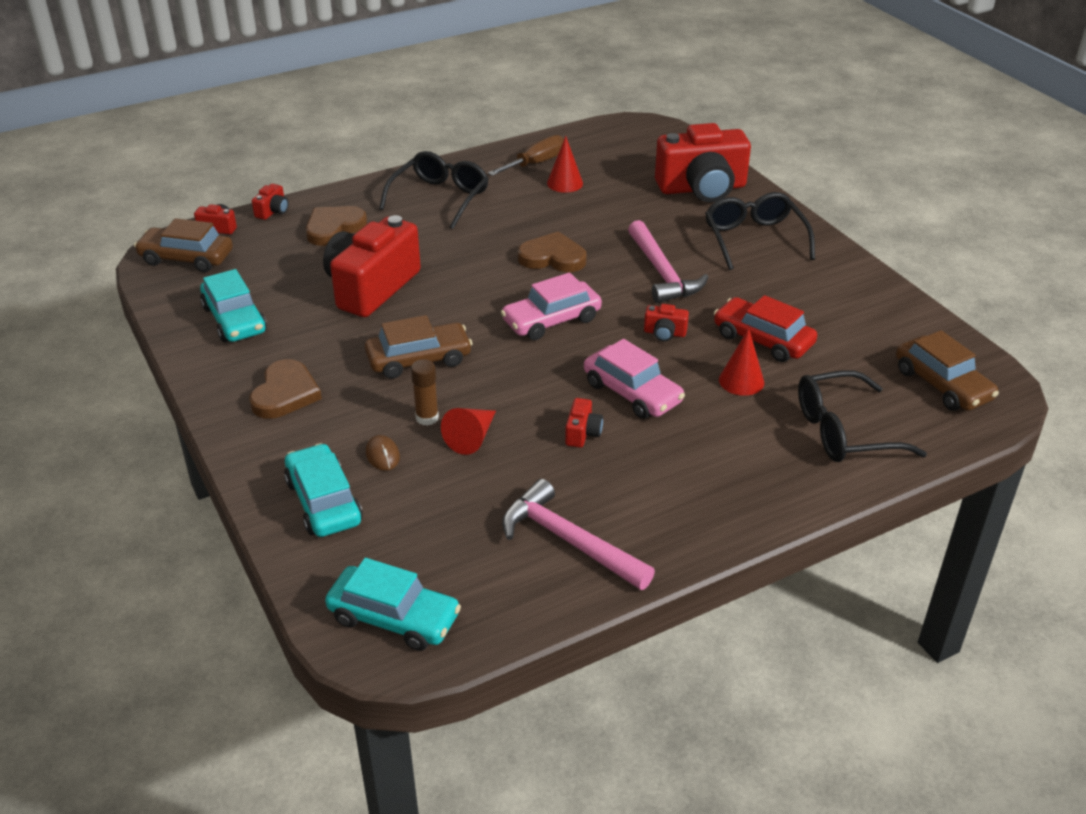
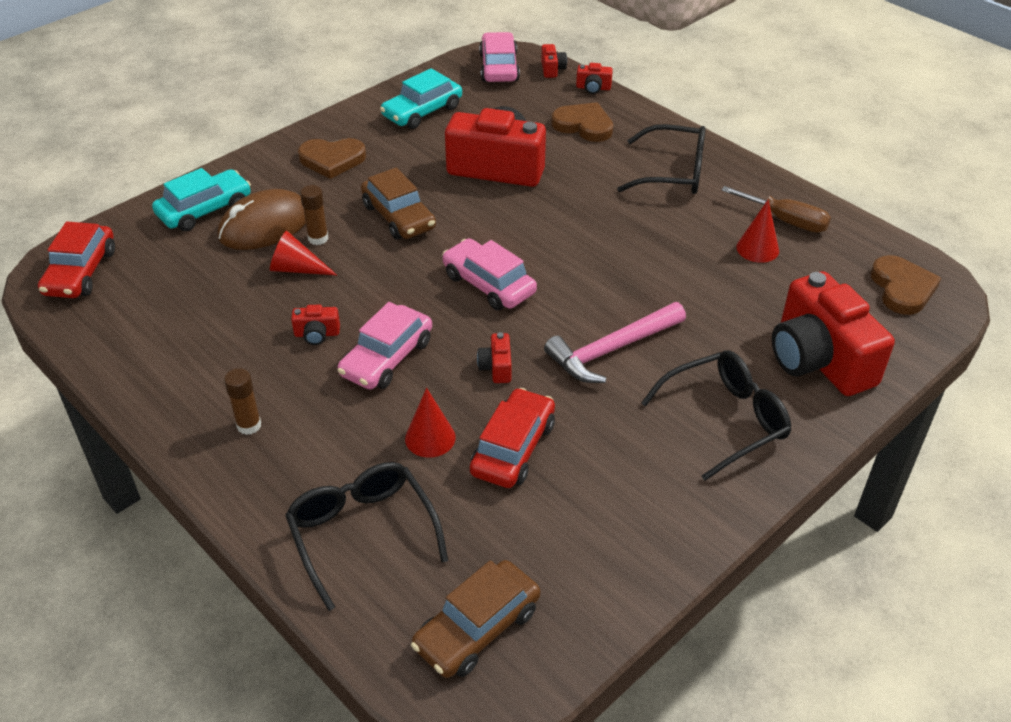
camera: 75 degrees right, 5 degrees up
(186, 258) = (499, 67): brown car -> pink car
(382, 455) = (264, 226): brown mouse -> brown mouse, size x2.37
(394, 618) = (81, 272): turquoise car -> red car
(552, 257) = (602, 266): brown heart -> brown heart (902, 288)
(569, 541) = (170, 349): pink hammer -> none
(700, 489) = (249, 425): none -> brown glue stick

